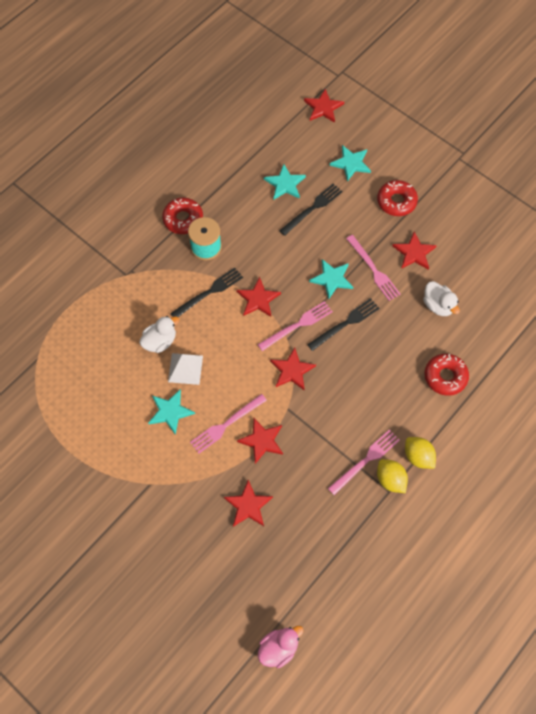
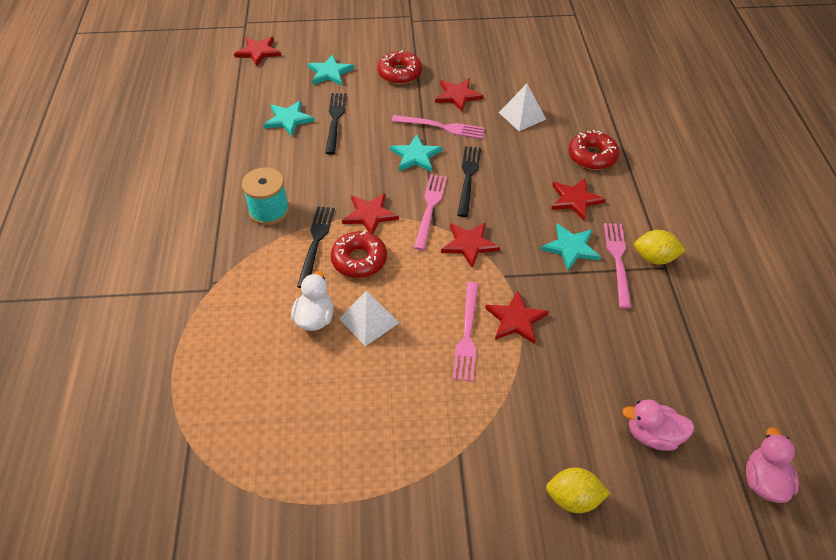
camera: 45 degrees left, 15 degrees down
(170, 412) = (400, 369): turquoise star -> turquoise star (571, 248)
(183, 219) = (219, 205): red donut -> red donut (359, 260)
(248, 505) = (574, 383): red star -> red star (575, 200)
(253, 571) = (653, 435): none -> pink duck
(418, 457) = (650, 224): yellow lemon -> yellow lemon (573, 498)
(438, 305) = (522, 116): white duck -> white pyramid

